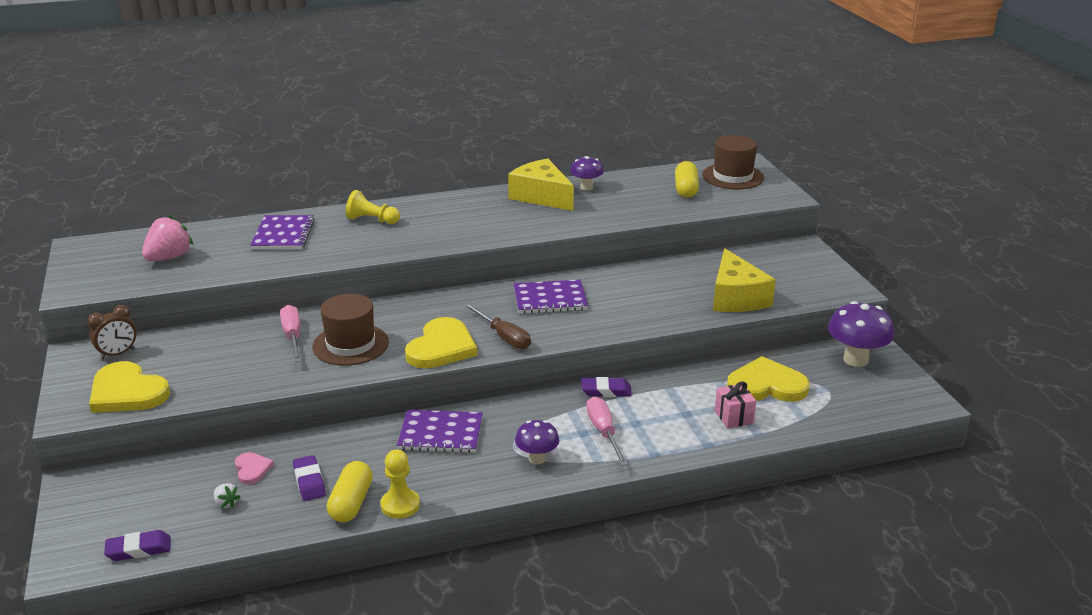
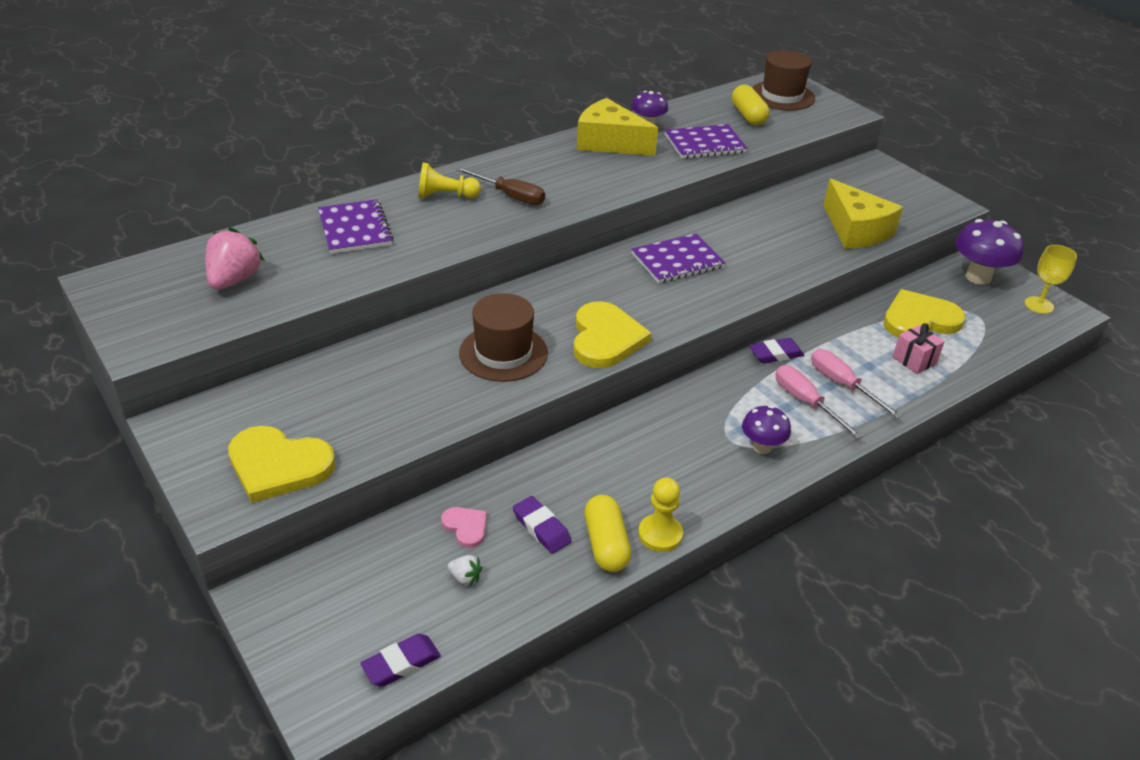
camera: 20 degrees left, 10 degrees up
(118, 354) = (229, 416): brown clock -> none
(293, 336) = (429, 354): pink screwdriver -> pink screwdriver (842, 384)
(440, 434) = (644, 438): purple notebook -> purple notebook (704, 144)
(503, 337) = (661, 314): brown screwdriver -> brown screwdriver (510, 196)
(900, 392) = (1039, 305): none -> yellow goblet

